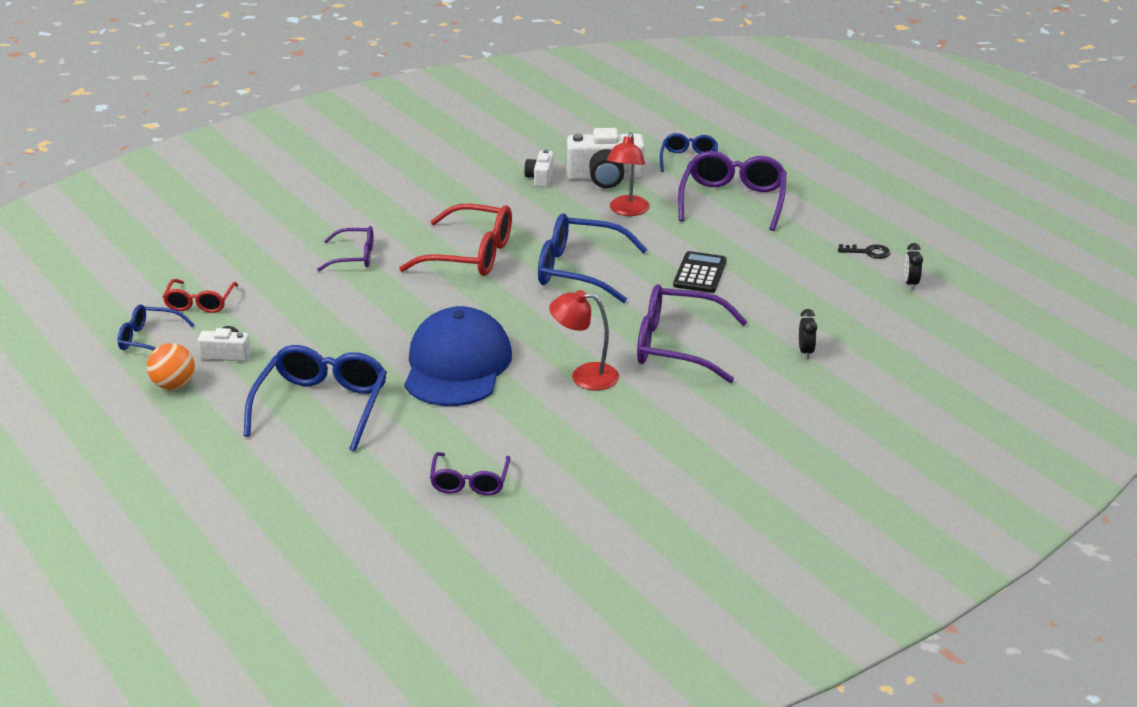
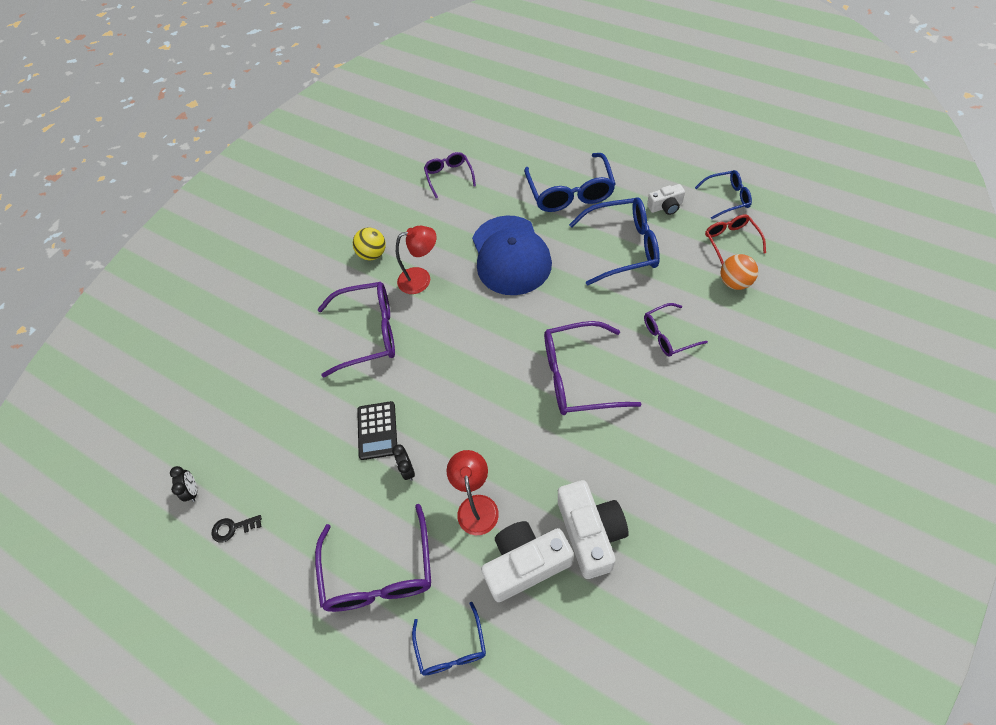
camera: 165 degrees right, 25 degrees up
(174, 385) = (672, 172): orange ball -> orange ball (735, 282)
(471, 255) = (577, 377): red glasses -> purple glasses
(540, 178) = (590, 533): white camera -> white camera, size x1.87
(578, 270) = (479, 393): blue glasses -> blue glasses (623, 247)
(635, 421) = (373, 254): none -> yellow ball
(805, 351) = (273, 364): black clock -> black clock (407, 470)

